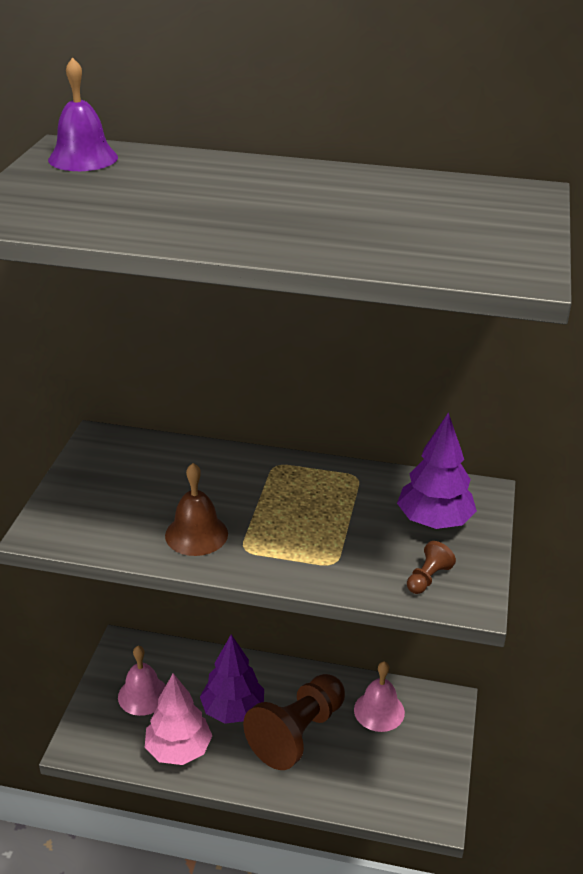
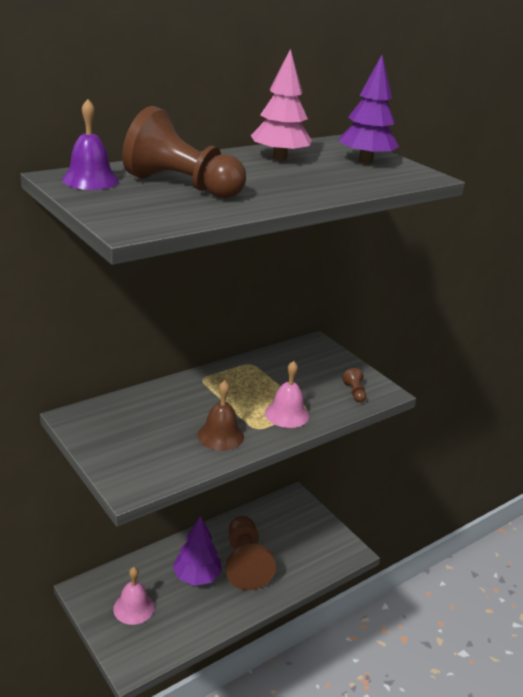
camera: 50 degrees left, 5 degrees down
(154, 190) = (182, 186): none -> brown pawn
(179, 749) = (194, 619): pink tree -> pink tree (279, 158)
(379, 711) = (269, 523): pink bell -> pink bell (287, 414)
(434, 521) = (317, 366): purple tree -> purple tree (365, 161)

